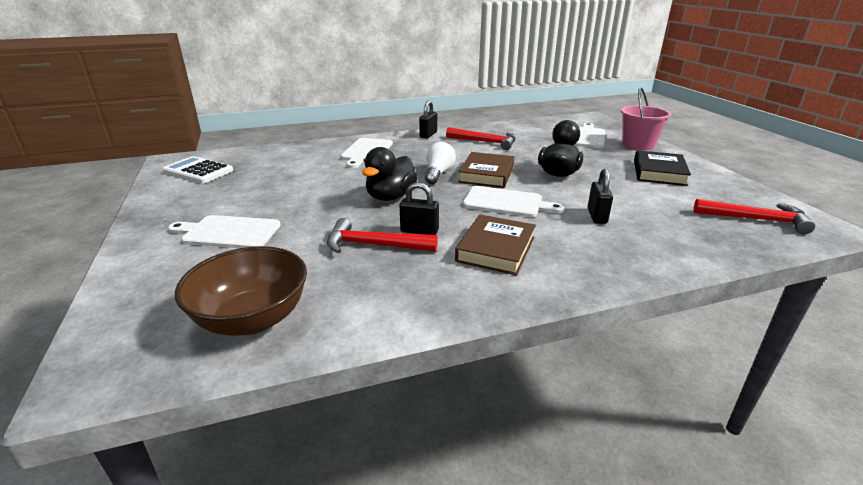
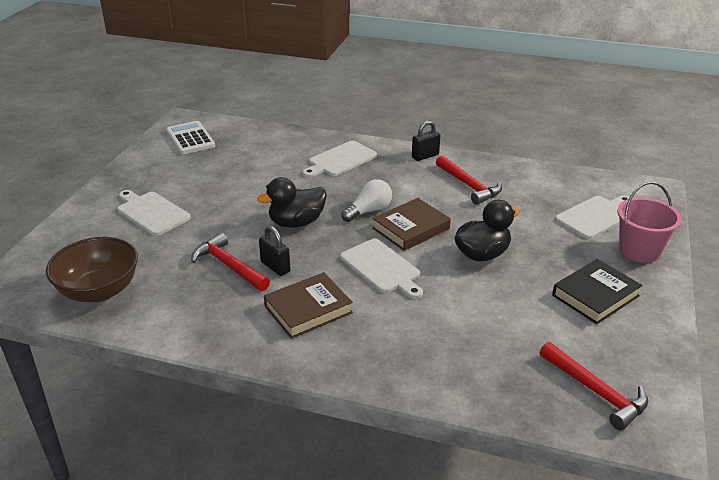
camera: 35 degrees right, 5 degrees up
(596, 216) = (440, 316): black padlock -> none

